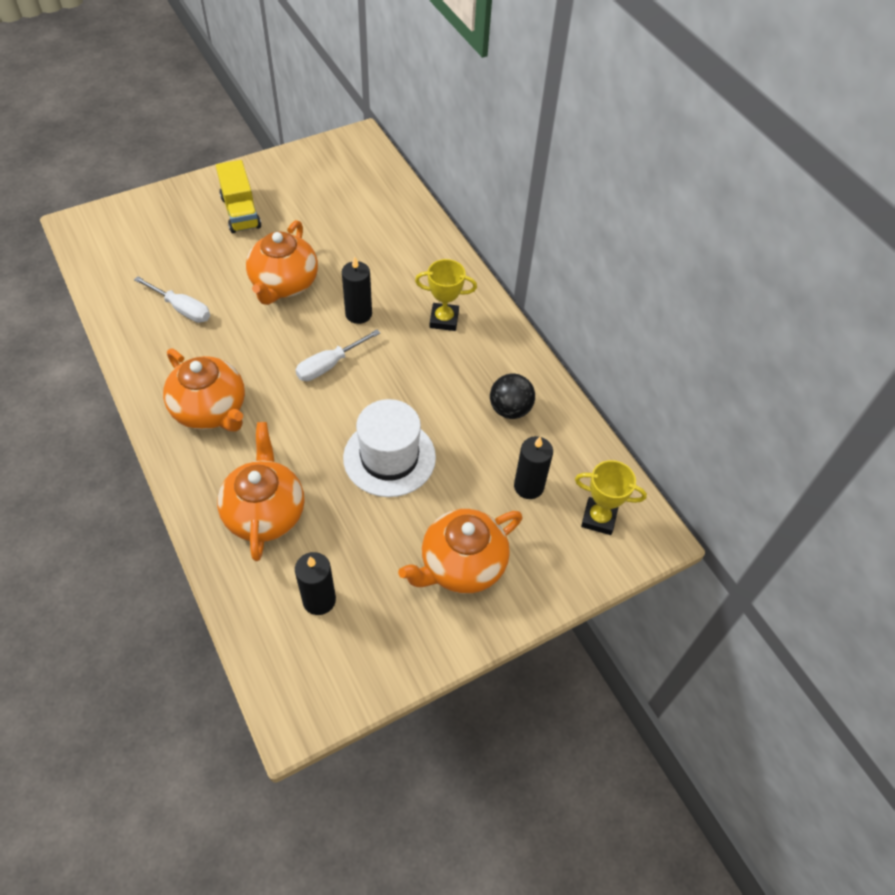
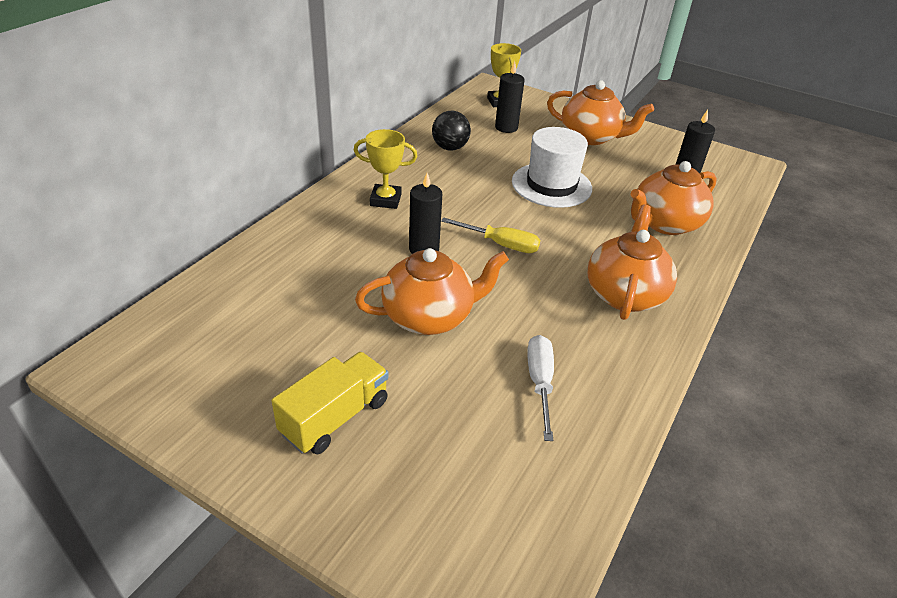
camera: 120 degrees left, 15 degrees down
(329, 365) = (501, 244): white screwdriver -> yellow screwdriver
(444, 320) = (385, 200): yellow trophy -> yellow trophy turned 60 degrees counterclockwise

